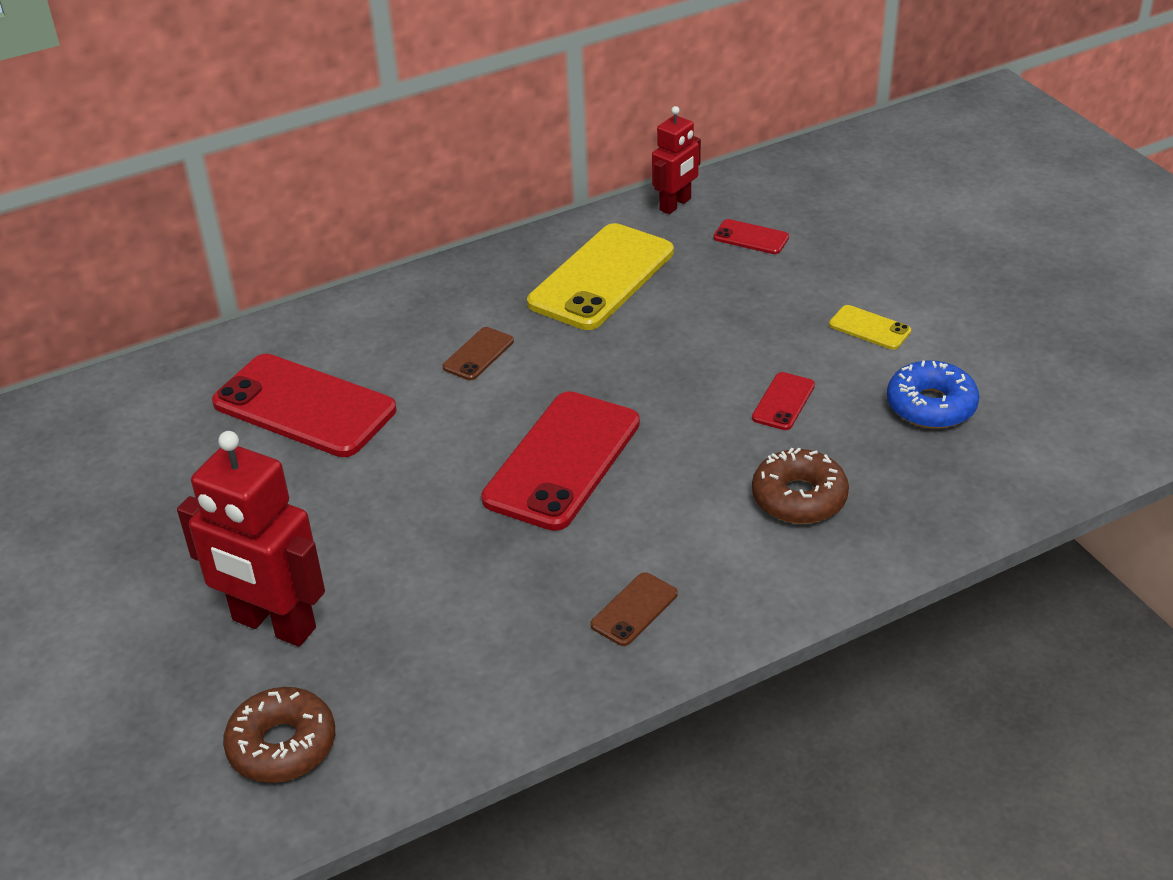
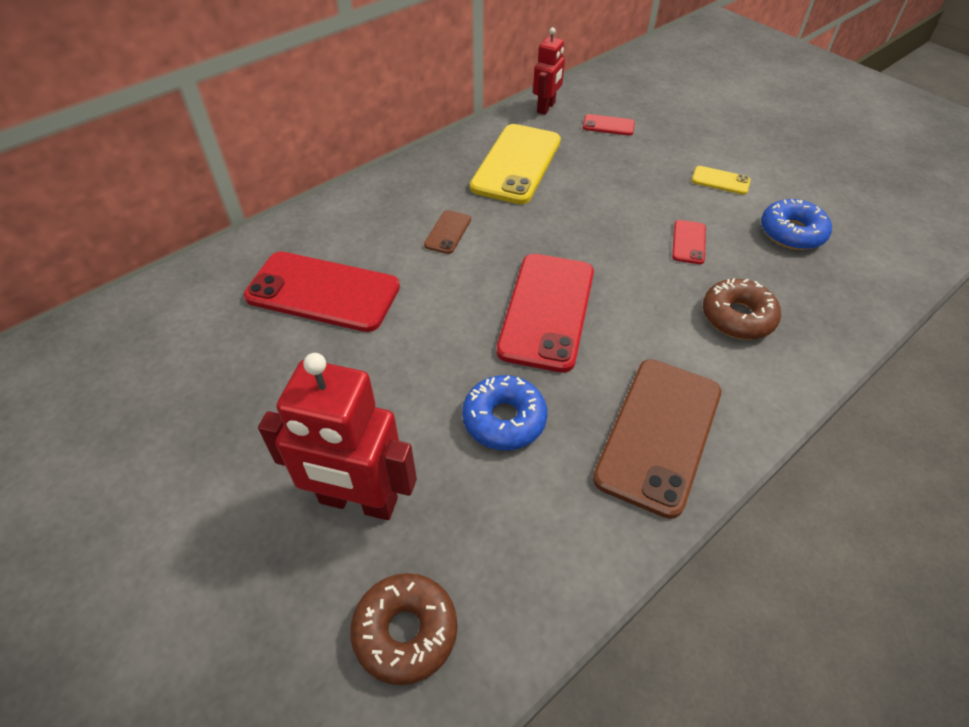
camera: 15 degrees left, 10 degrees up
(462, 569) = (504, 419): none -> blue donut
(634, 609) = (658, 434): brown phone -> brown phone, size x2.22

